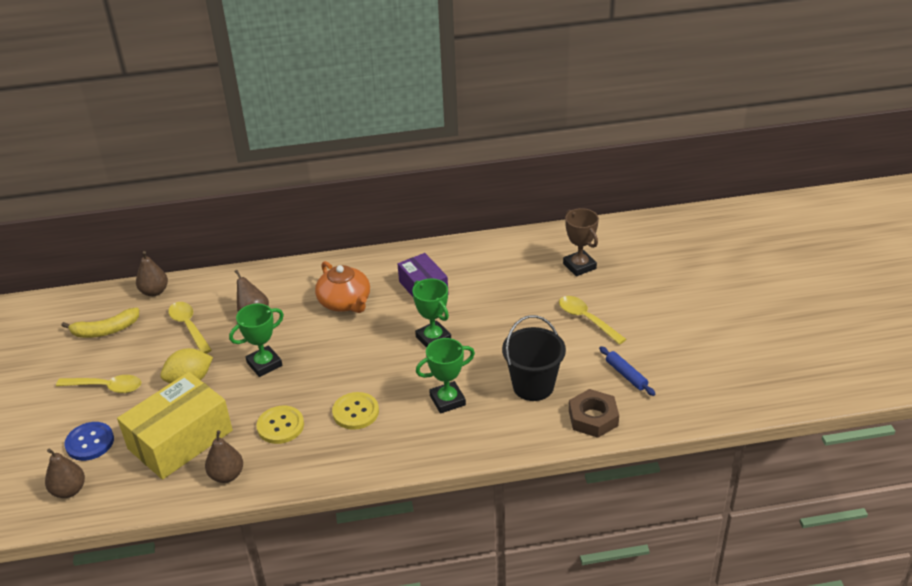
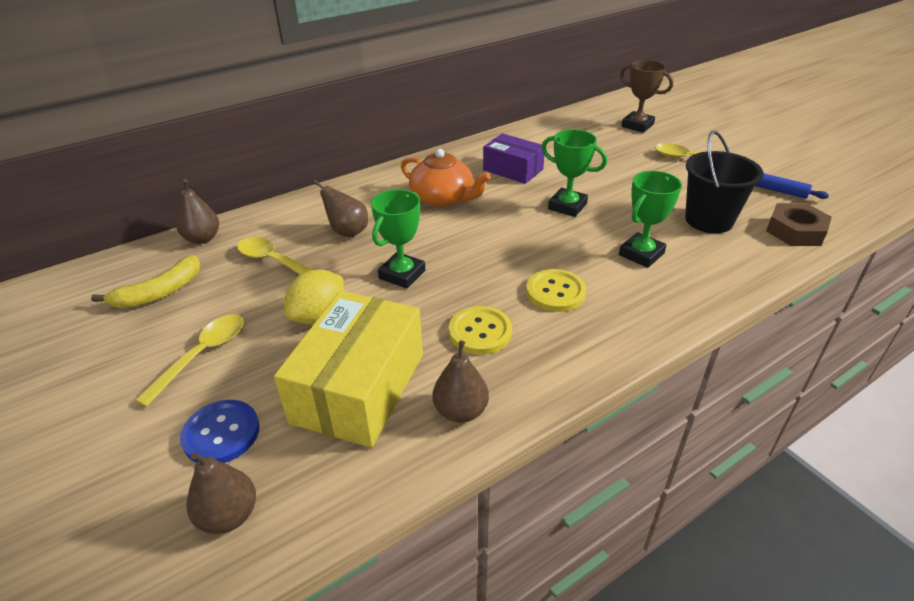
camera: 25 degrees left, 0 degrees up
(106, 387) = (202, 355): yellow spoon -> yellow spoon turned 45 degrees counterclockwise

